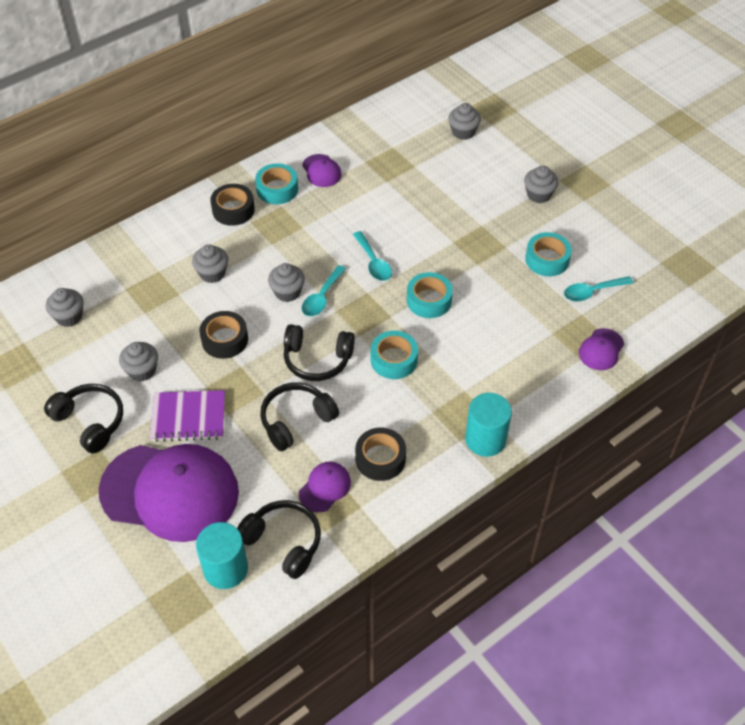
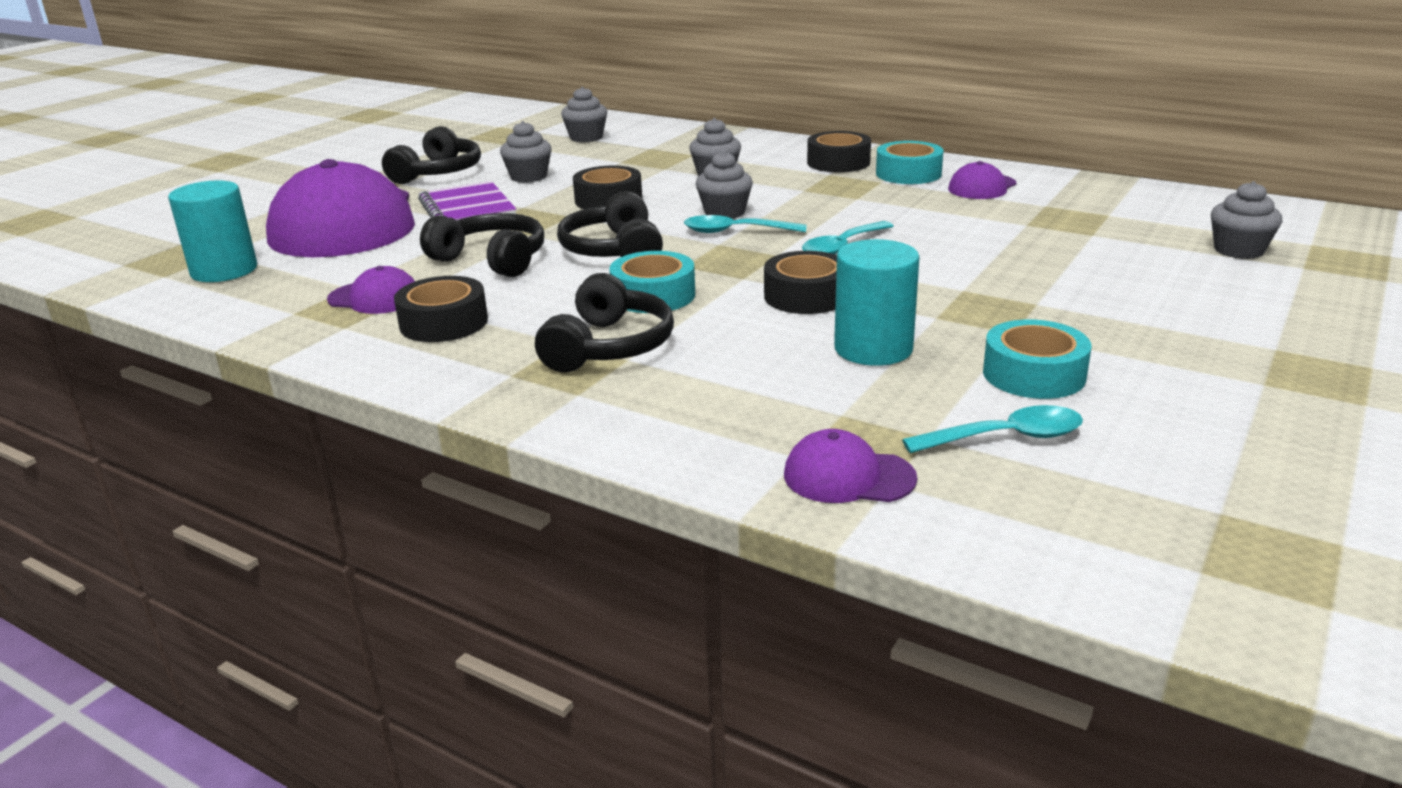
camera: 70 degrees right, 25 degrees down
(283, 542) = (271, 292): black headphones -> black headphones (608, 347)
(429, 300) = (806, 296): turquoise tape -> black tape
(485, 439) = (524, 396): turquoise cylinder -> turquoise cylinder (873, 349)
(538, 194) = (1198, 336): grey cupcake -> none
(592, 292) = (1006, 437): turquoise spoon -> turquoise spoon turned 120 degrees clockwise

